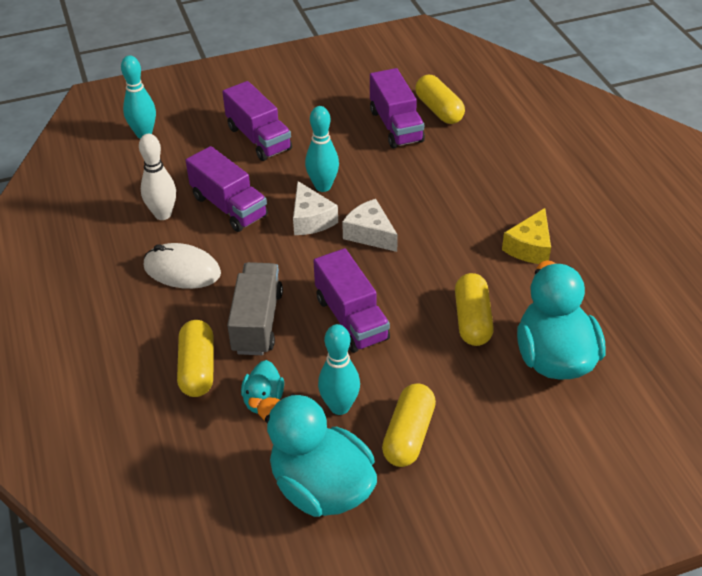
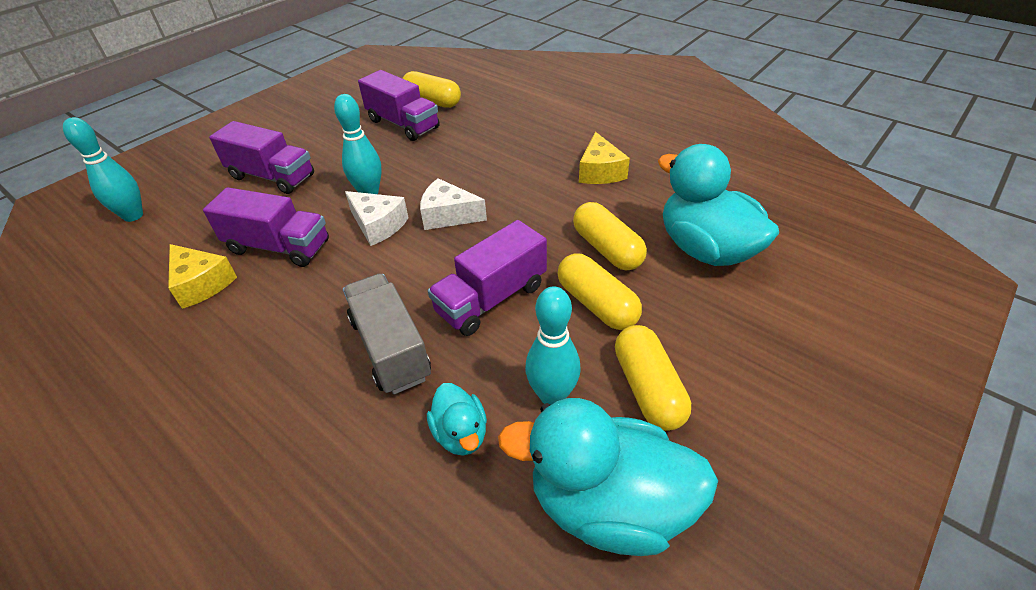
camera: 30 degrees left, 0 degrees up
(163, 214) = (202, 284): white bowling pin -> yellow cheese
(182, 270) = (261, 332): white mouse -> none
(197, 368) = (352, 436): yellow capsule -> yellow capsule (596, 304)
(351, 318) = (491, 298): purple truck -> purple truck turned 105 degrees clockwise

